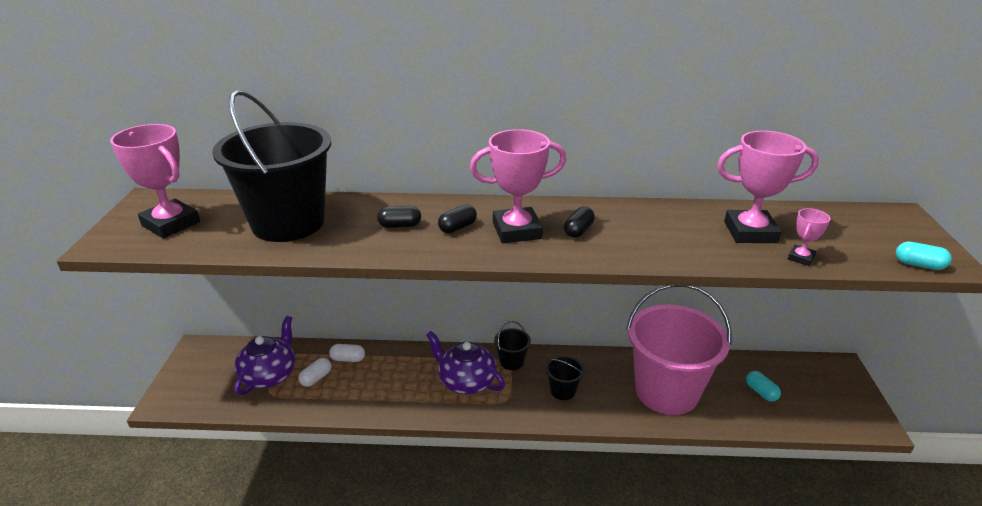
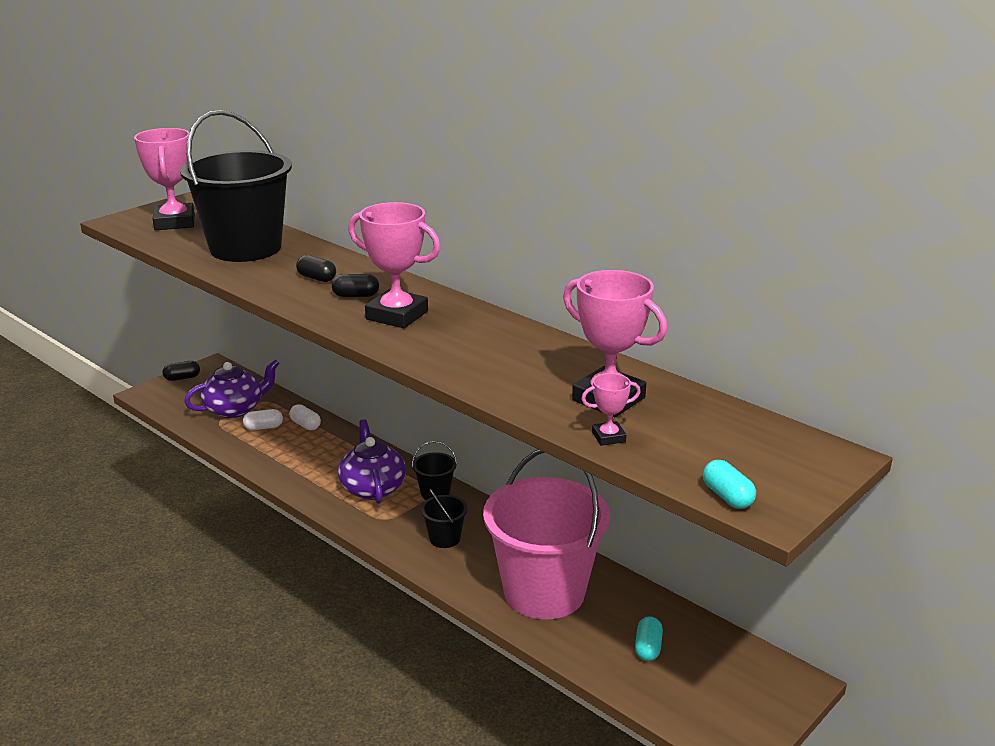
camera: 40 degrees right, 5 degrees down
(578, 231) = (447, 335): black capsule -> black capsule (182, 378)

